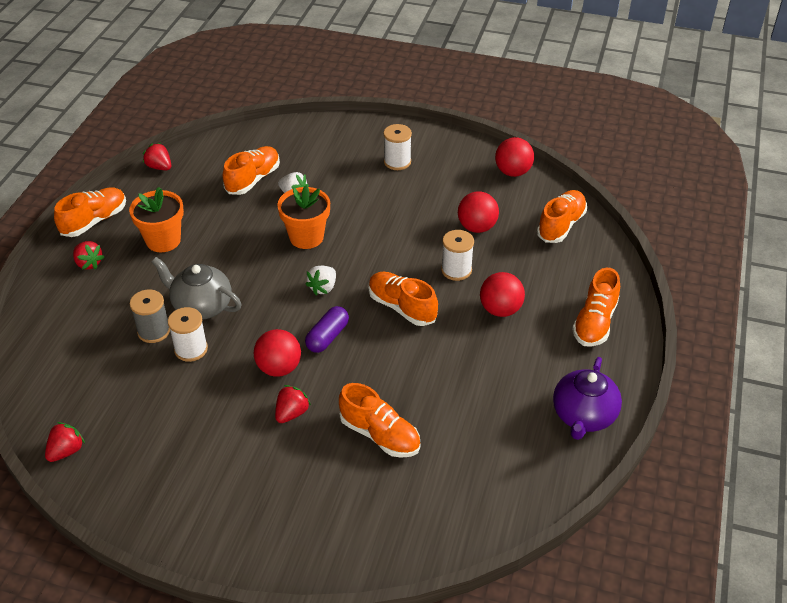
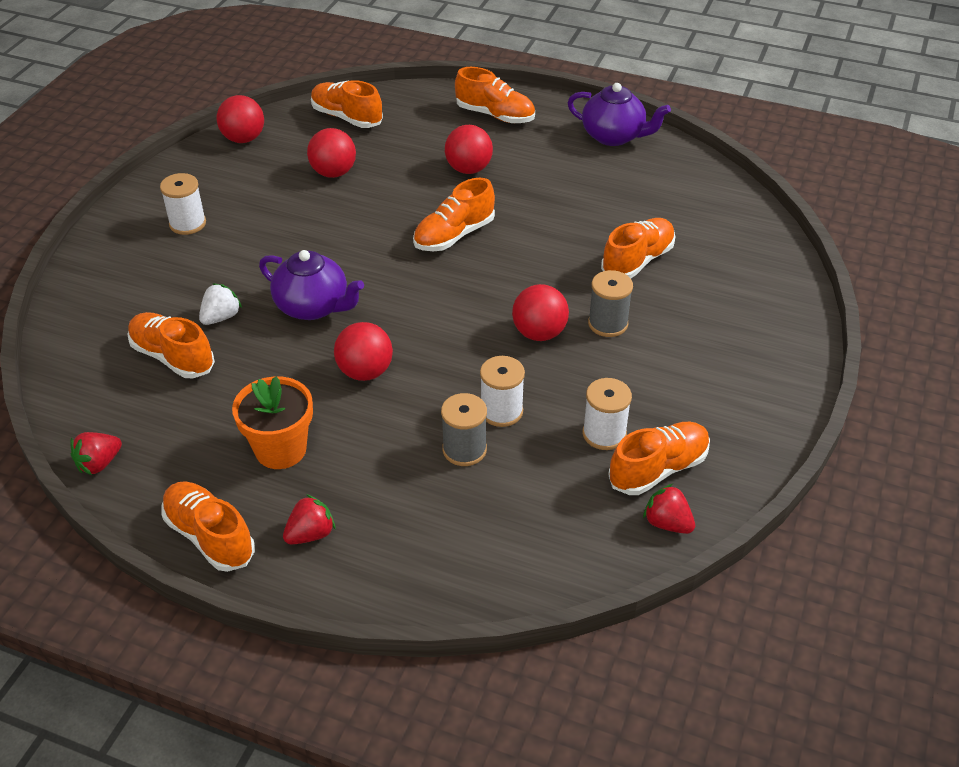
camera: 85 degrees left, 0 degrees up
(121, 446) = (658, 469): none -> orange shoe
(201, 306) = (424, 404): grey teapot -> none
(236, 272) = (365, 372): none -> red ball
(291, 413) = (608, 324): red strawberry -> grey spool
(306, 237) = (313, 307): orange flower pot -> purple teapot
(323, 288) = (410, 295): white strawberry -> none
(327, 337) = (493, 293): purple capsule -> none
(456, 270) = (401, 193): white spool -> white spool (604, 434)

